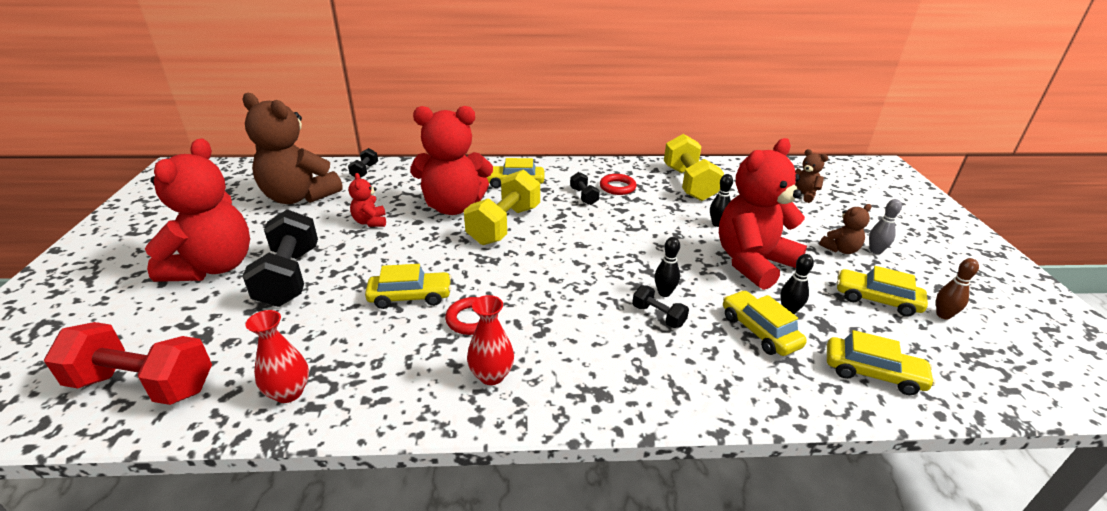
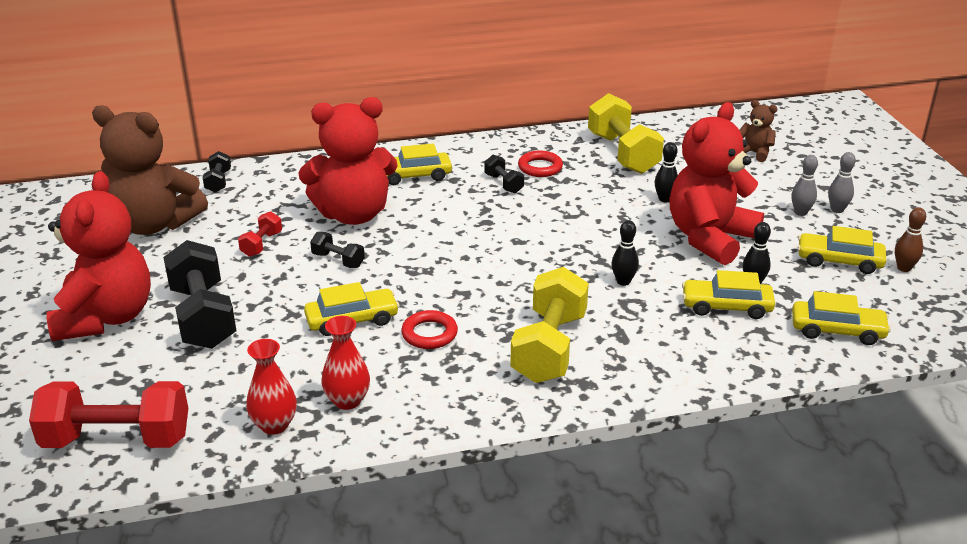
camera: 10 degrees left, 0 degrees up
(370, 222) = (261, 244): red teddy bear -> red dumbbell
(491, 375) = (472, 382): red vase -> red vase (347, 400)
(504, 225) = (423, 229): yellow dumbbell -> yellow dumbbell (549, 347)
(658, 316) = (622, 305): black dumbbell -> black dumbbell (338, 260)
(759, 331) = (726, 307): yellow car -> yellow car turned 45 degrees counterclockwise
(840, 249) = (800, 212): brown teddy bear -> grey bowling pin

